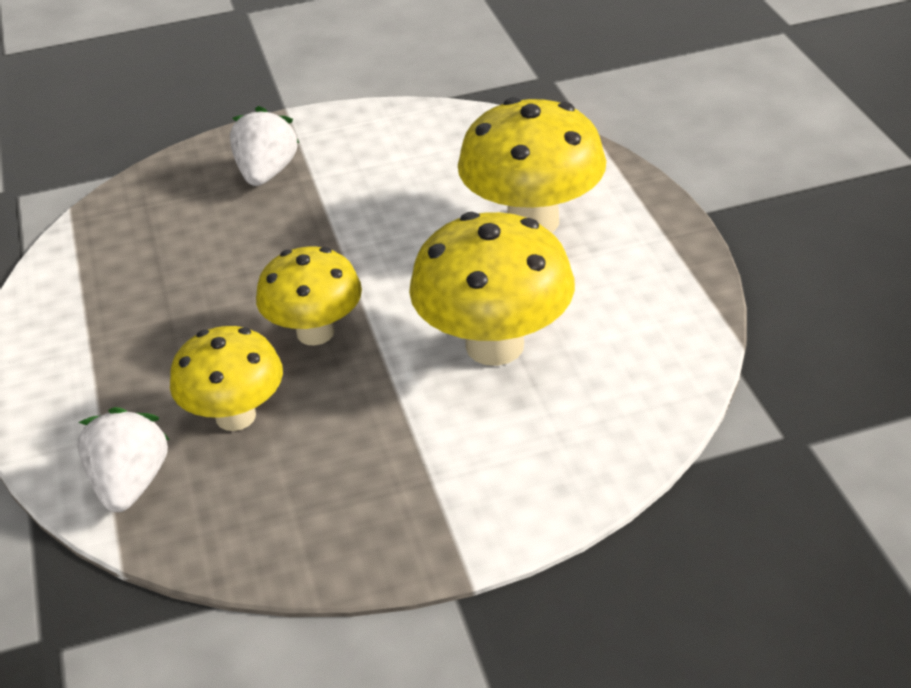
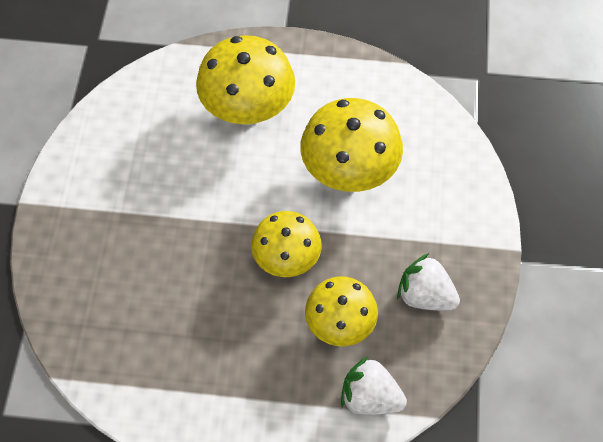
camera: 70 degrees left, 20 degrees up
(266, 173) = (96, 237): white strawberry -> white strawberry (425, 296)

